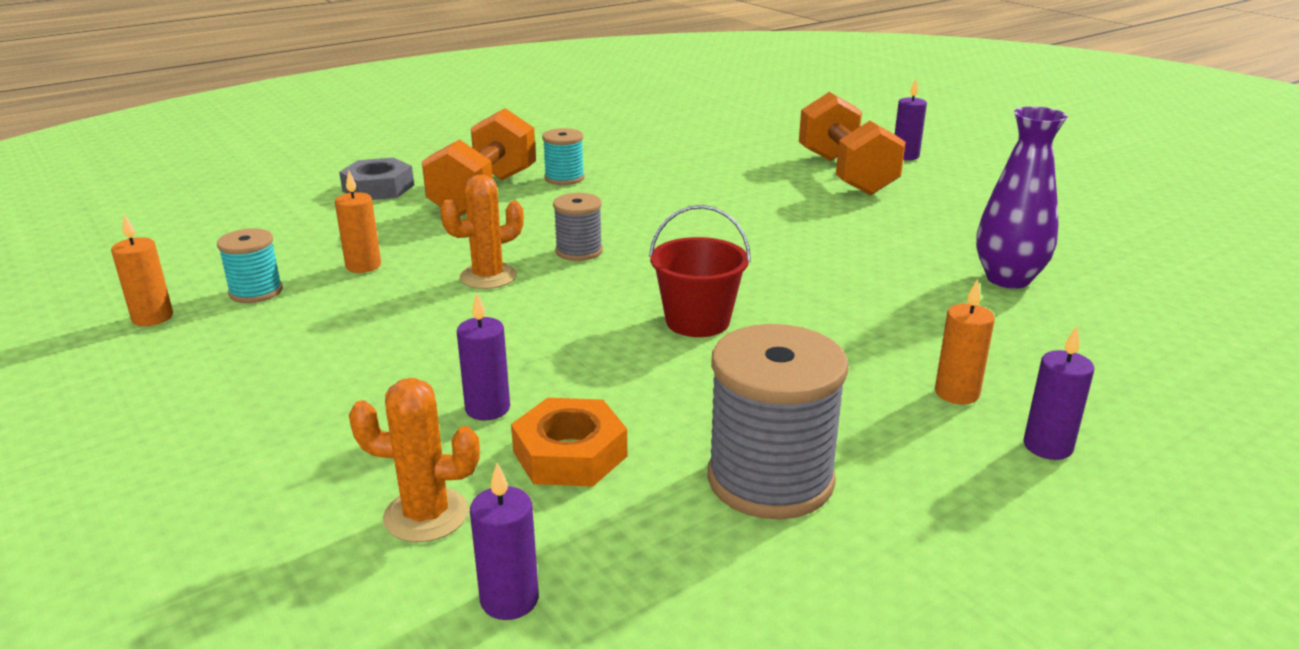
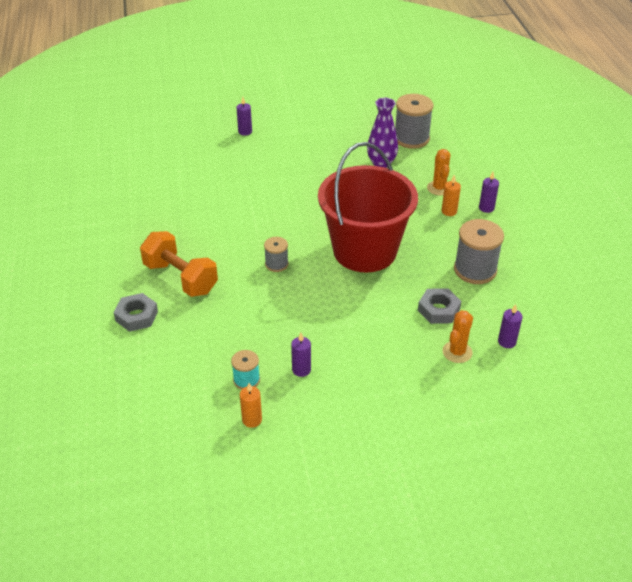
camera: 65 degrees left, 15 degrees up
(363, 266) = (242, 338): orange candle -> none
(487, 408) = (398, 323): purple candle -> purple candle (301, 370)
(488, 277) = (284, 299): orange cactus -> orange cactus (439, 188)
(564, 178) = (181, 244): turquoise spool -> none
(570, 454) = (438, 310): orange nut -> grey nut
(697, 321) = (365, 251): red bucket -> red bucket, size x2.33
(845, 174) = (251, 157): orange dumbbell -> none
(1151, 292) = (411, 138): none -> grey spool

